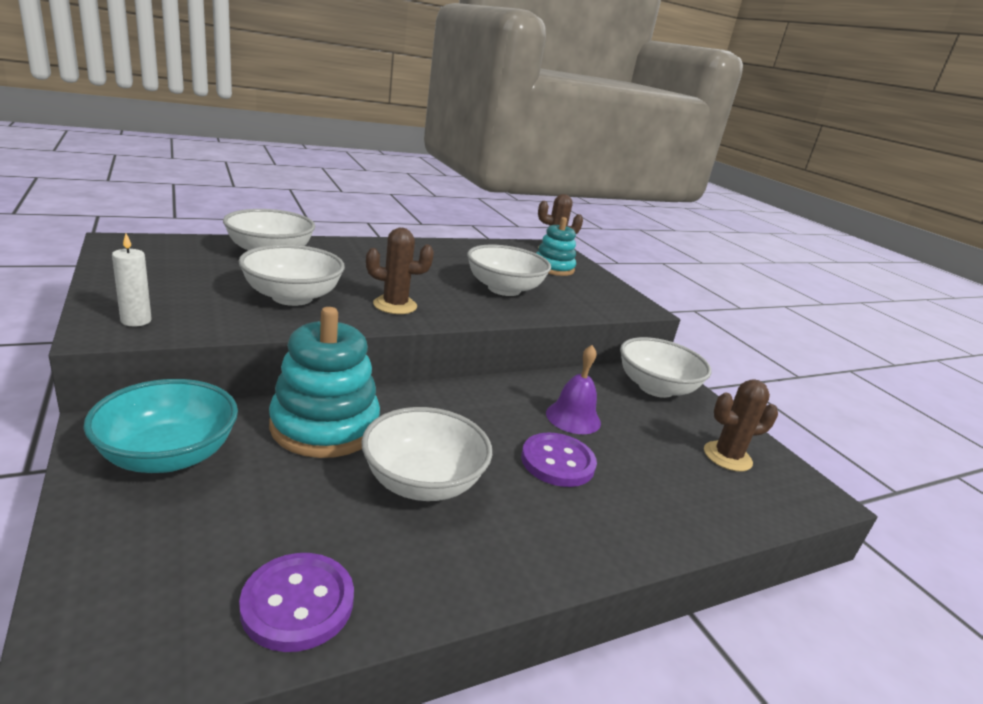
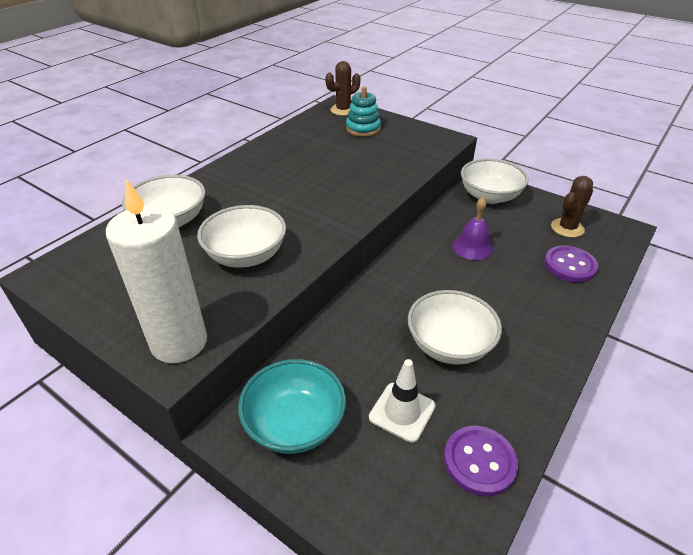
camera: 25 degrees left, 15 degrees up
(136, 321) = (179, 342): white candle -> white candle, size x2.34
(283, 507) = (402, 412): none -> white traffic cone
(325, 426) = (353, 341): turquoise stacking toy -> none
(395, 305) = (316, 223): brown cactus -> none
(504, 289) = (359, 168): white bowl -> none
(557, 462) = (497, 285): purple button -> purple button (569, 265)

